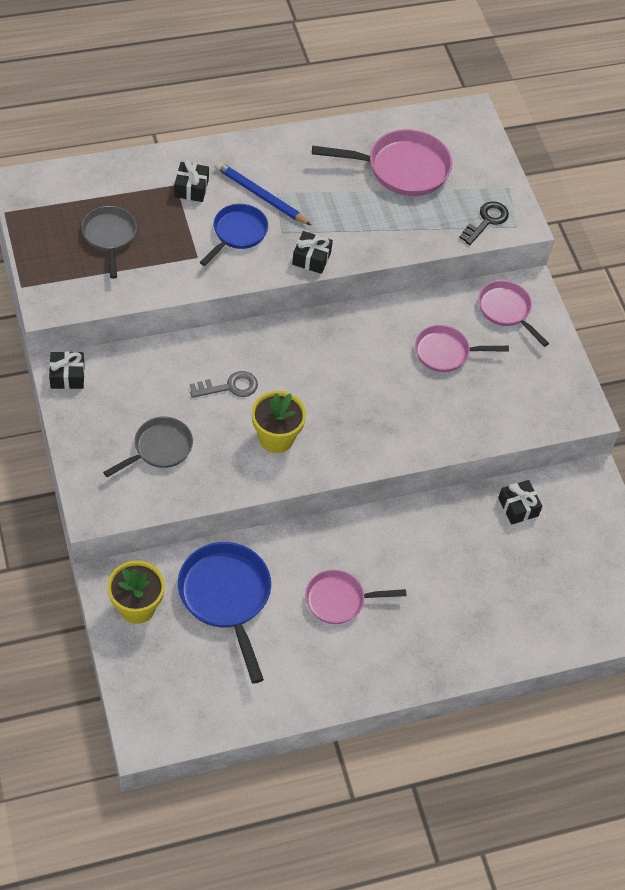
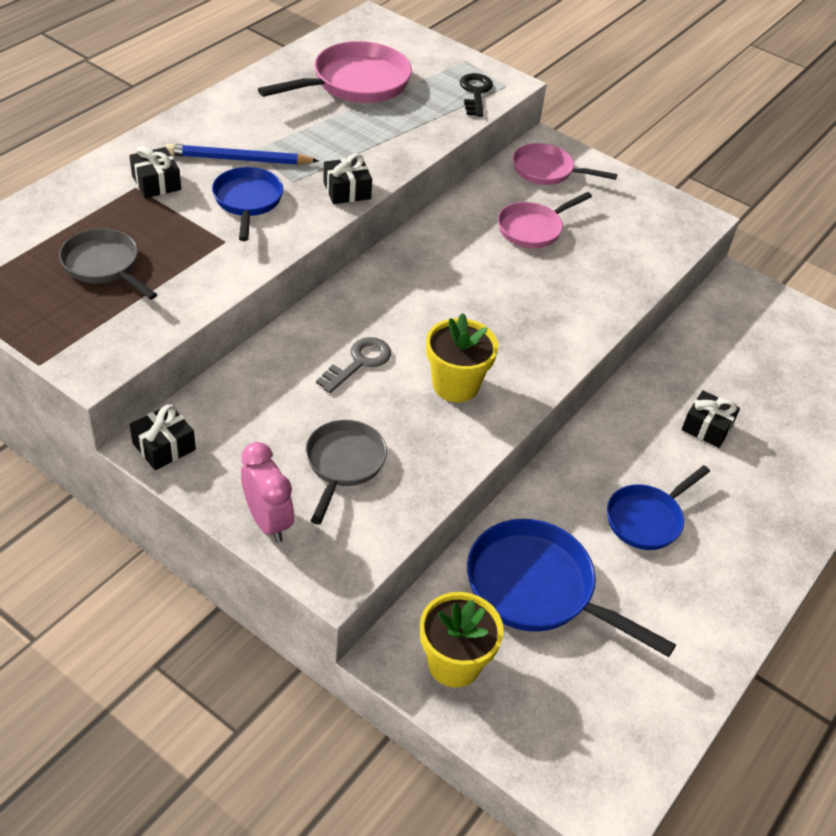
camera: 35 degrees left, 10 degrees down
(86, 457) = (268, 521): none -> pink clock
(339, 600) = (647, 519): pink pan -> blue pan
(518, 507) = (706, 339): black gift -> black gift (707, 427)

